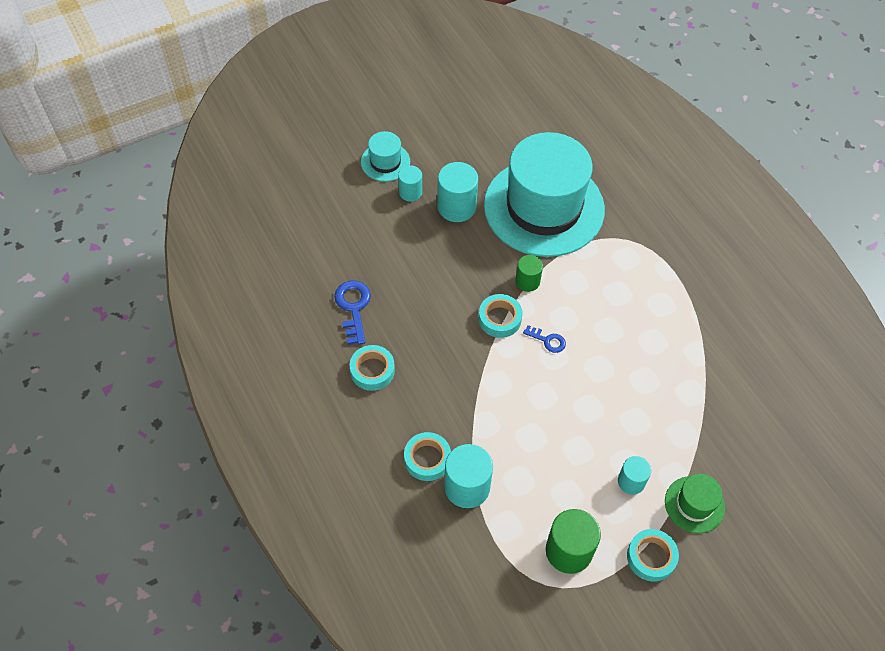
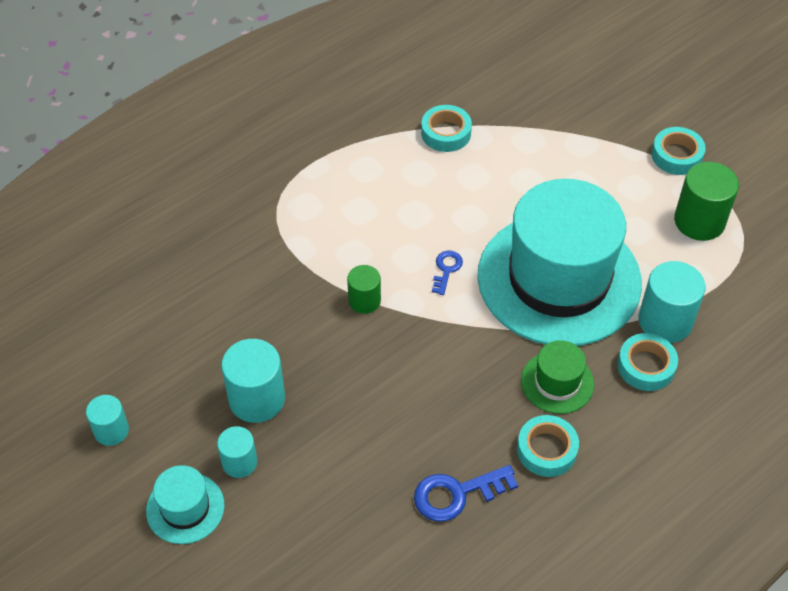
camera: 100 degrees left, 5 degrees down
(499, 319) = (428, 322): turquoise tape -> turquoise tape (446, 133)
(544, 207) = (240, 298): turquoise hat -> turquoise hat (559, 279)
(631, 481) = (600, 177): turquoise cylinder -> turquoise cylinder (111, 431)
(694, 504) = (606, 126): green hat -> green hat (557, 382)

